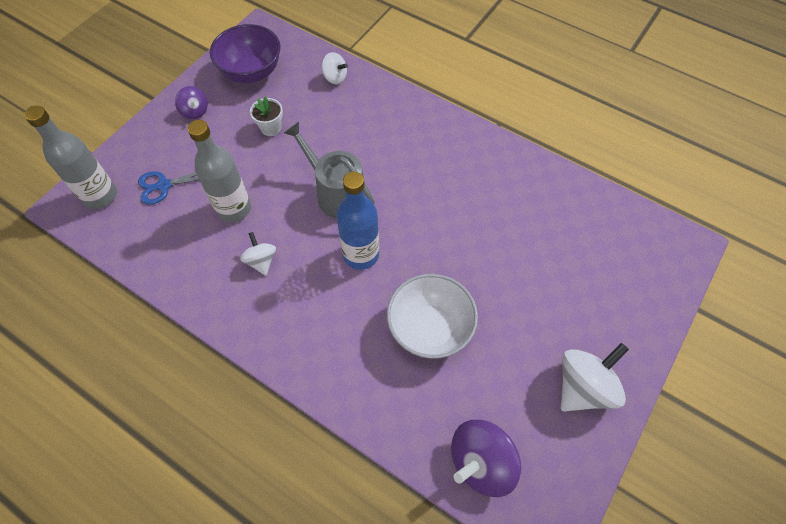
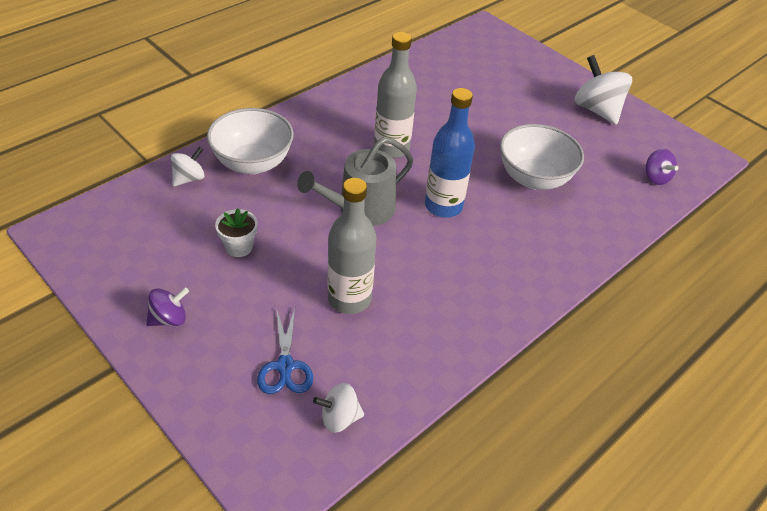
camera: 80 degrees left, 15 degrees down
(100, 196) = (273, 444): grey bottle -> grey bottle (391, 148)
(251, 72) = (131, 251): purple bowl -> none
(261, 261) = (430, 284): white spinning top -> white spinning top (339, 418)
(367, 109) = (253, 163): none -> white bowl
(481, 462) = (655, 177): purple spinning top -> purple spinning top, size x0.57

